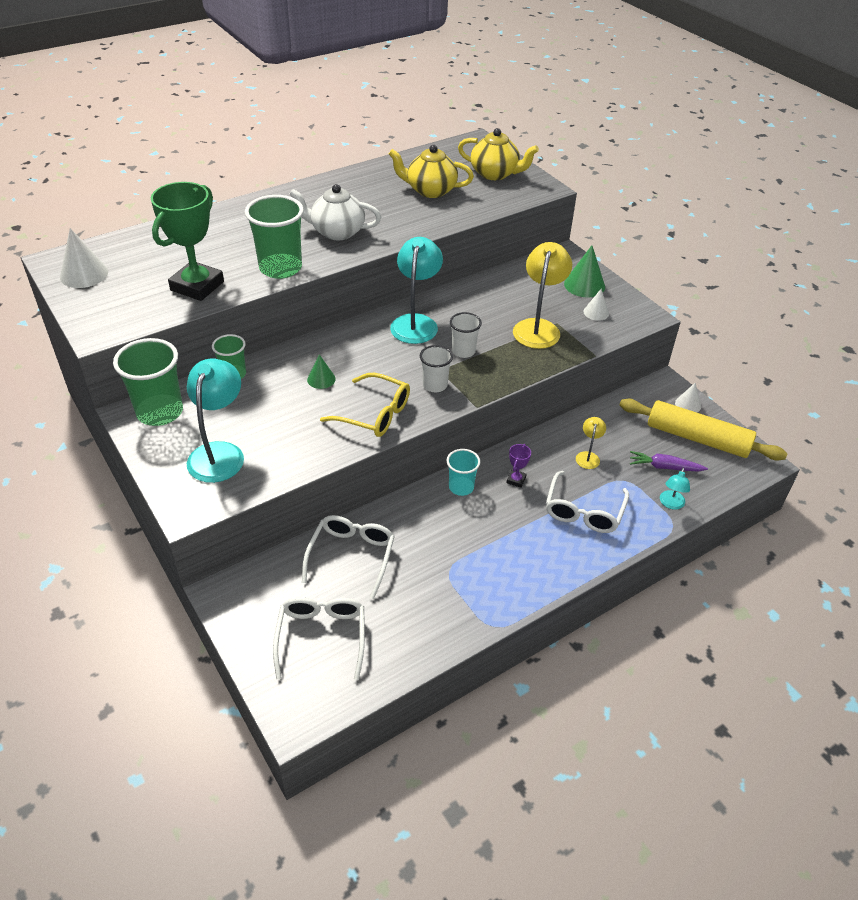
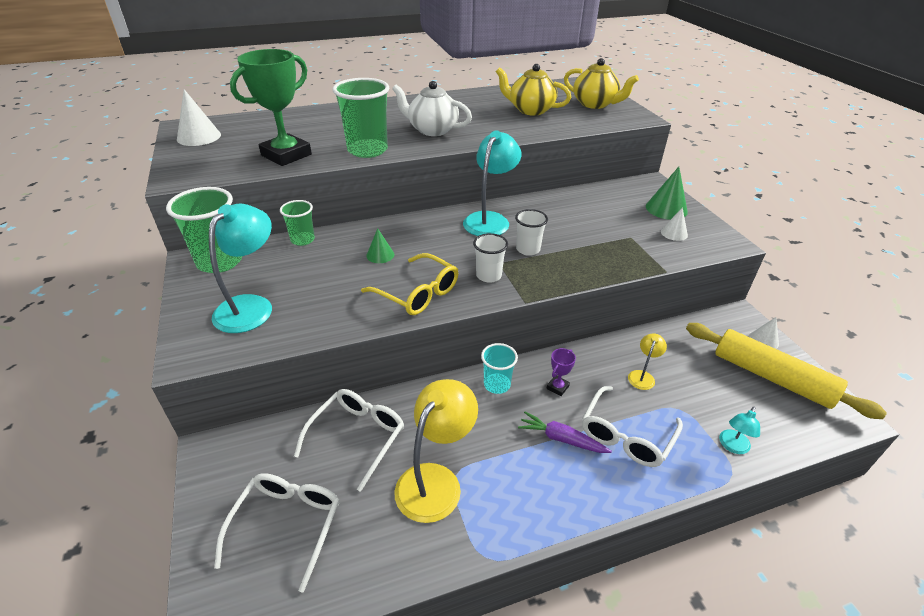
camera: 15 degrees right, 5 degrees down
(538, 327) = (610, 239): yellow lamp -> yellow lamp (435, 480)
(664, 467) = (729, 402): purple carrot -> purple carrot (561, 439)

